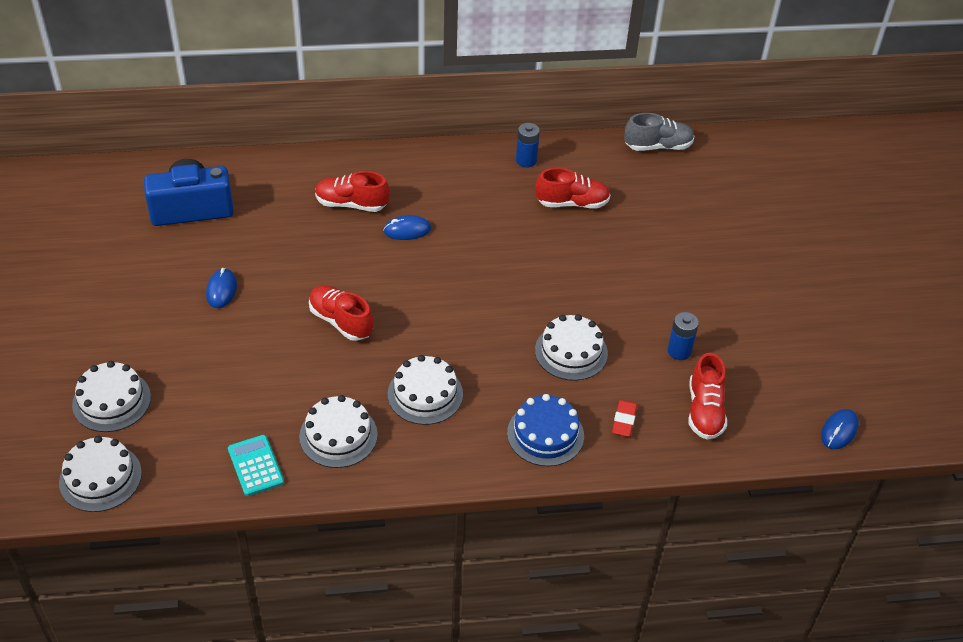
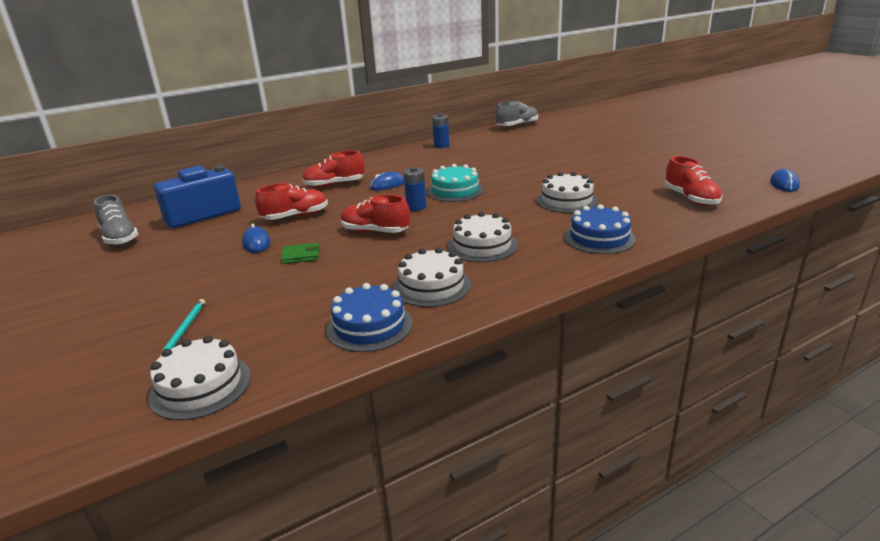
camera: 20 degrees left, 20 degrees down
(102, 221) = (120, 238): none -> grey shoe
(111, 401) = (184, 330): white cake -> turquoise pencil
(251, 332) = (300, 255): none -> green wallet
(255, 466) = (369, 326): turquoise calculator -> blue cake
(469, 277) = (455, 191): none -> turquoise cake
(572, 203) = (490, 152): red shoe -> red shoe (295, 216)
(624, 420) = (645, 217): red eraser -> none
(679, 351) = (637, 182): blue battery -> blue battery (416, 207)

